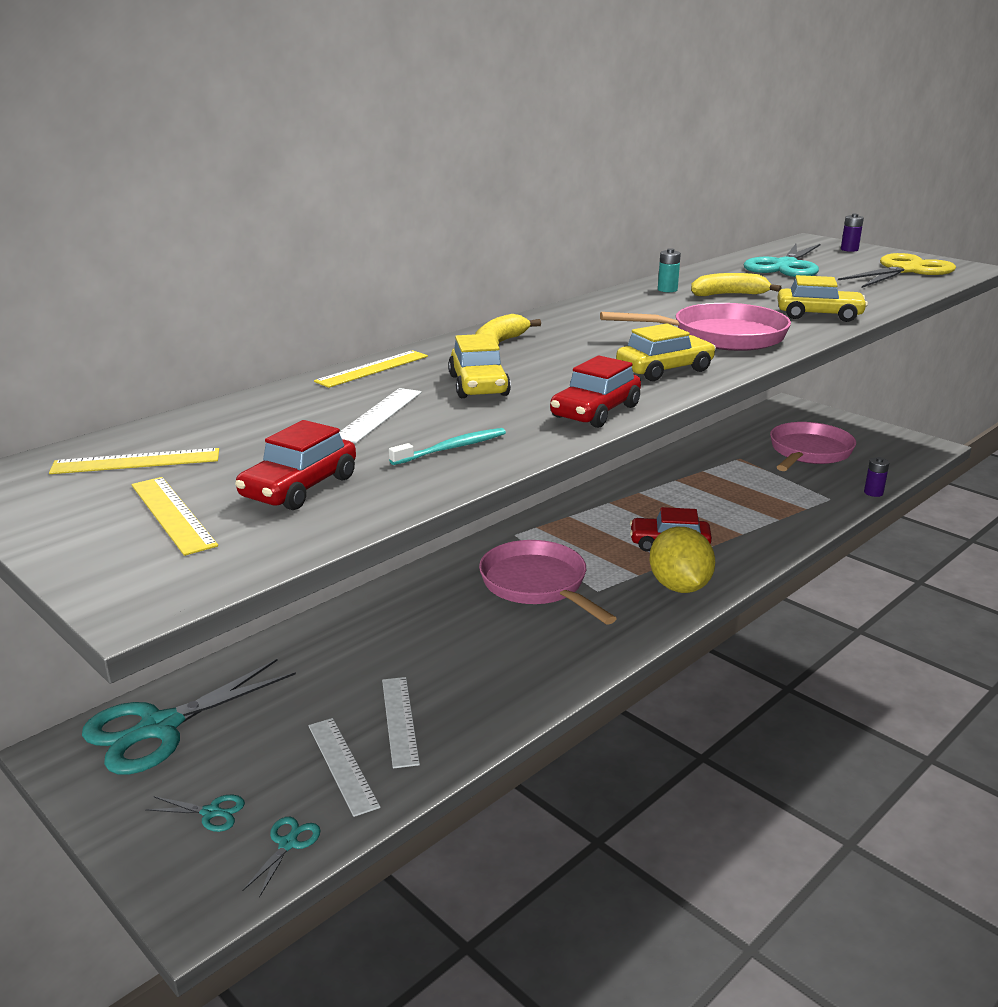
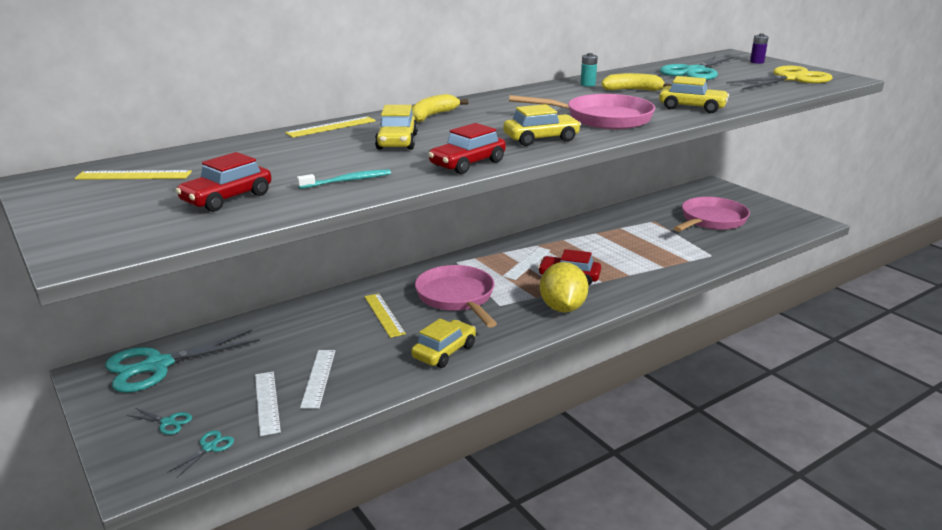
camera: 10 degrees right, 0 degrees up
(172, 514) = (134, 208): yellow ruler -> yellow ruler (384, 315)
(379, 414) = (313, 156): white ruler -> white ruler (527, 263)
(554, 664) = (444, 352): none -> yellow car
(873, 493) = (749, 253): purple battery -> none

